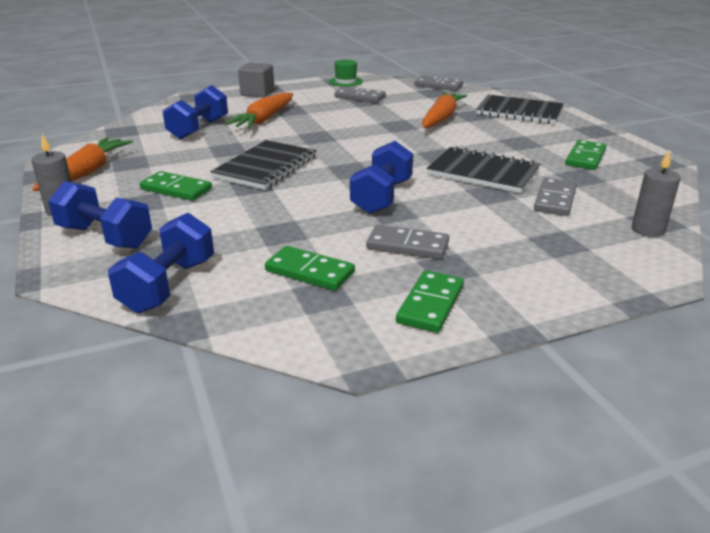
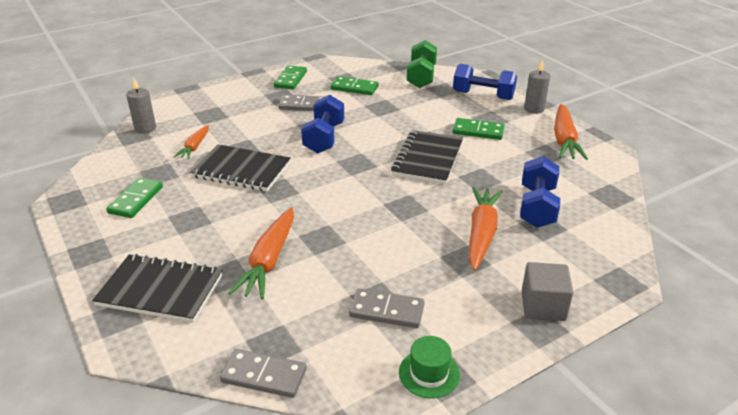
camera: 170 degrees right, 5 degrees up
(168, 285) = (421, 77): blue dumbbell -> green dumbbell
(554, 200) = (194, 147): grey domino -> orange carrot

